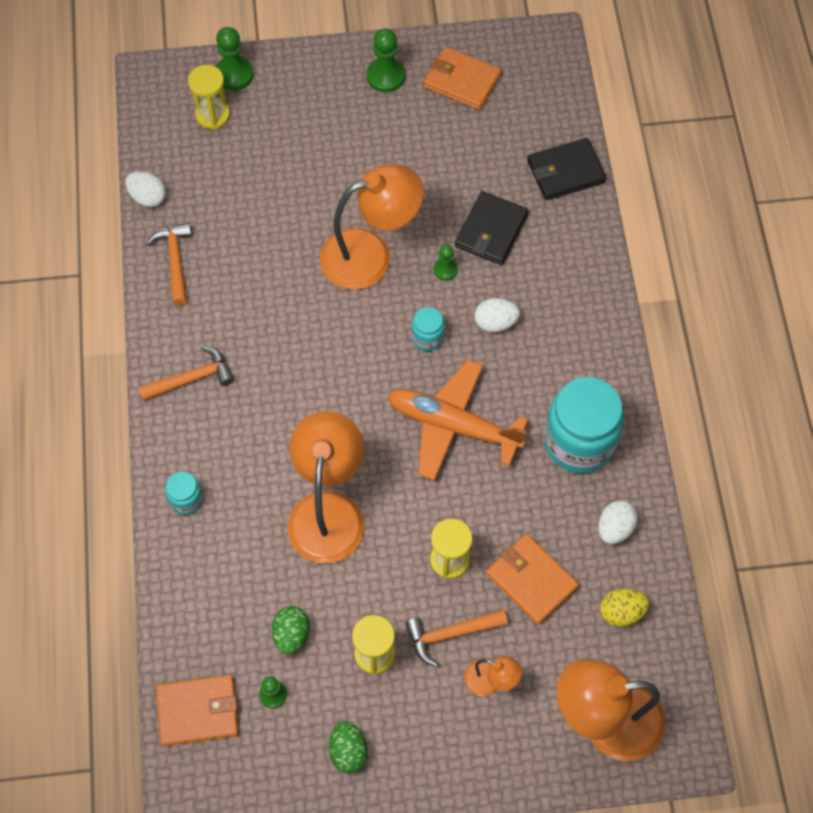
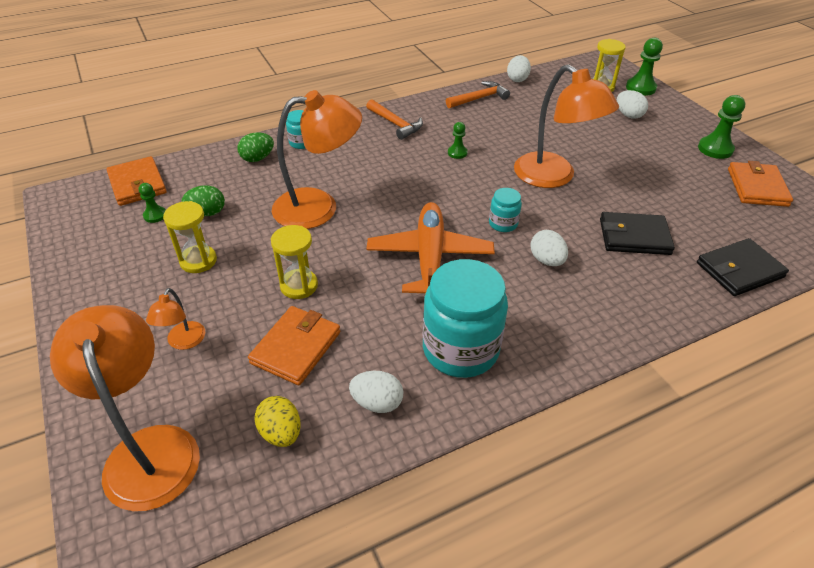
camera: 70 degrees right, 20 degrees down
(286, 120) = (628, 115): none -> white egg
(348, 751) = (108, 266): green egg -> green egg (257, 158)
(445, 269) = (574, 219): green pawn -> green pawn (457, 153)
(450, 634) = (226, 303): orange hammer -> none
(565, 172) = (739, 270): black wallet -> black wallet turned 75 degrees counterclockwise

